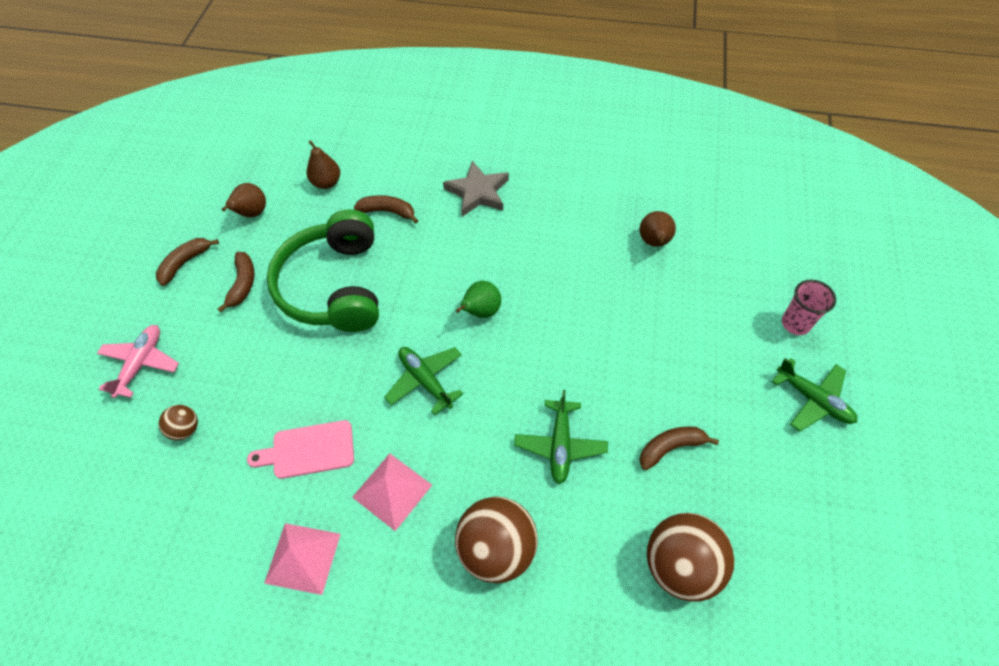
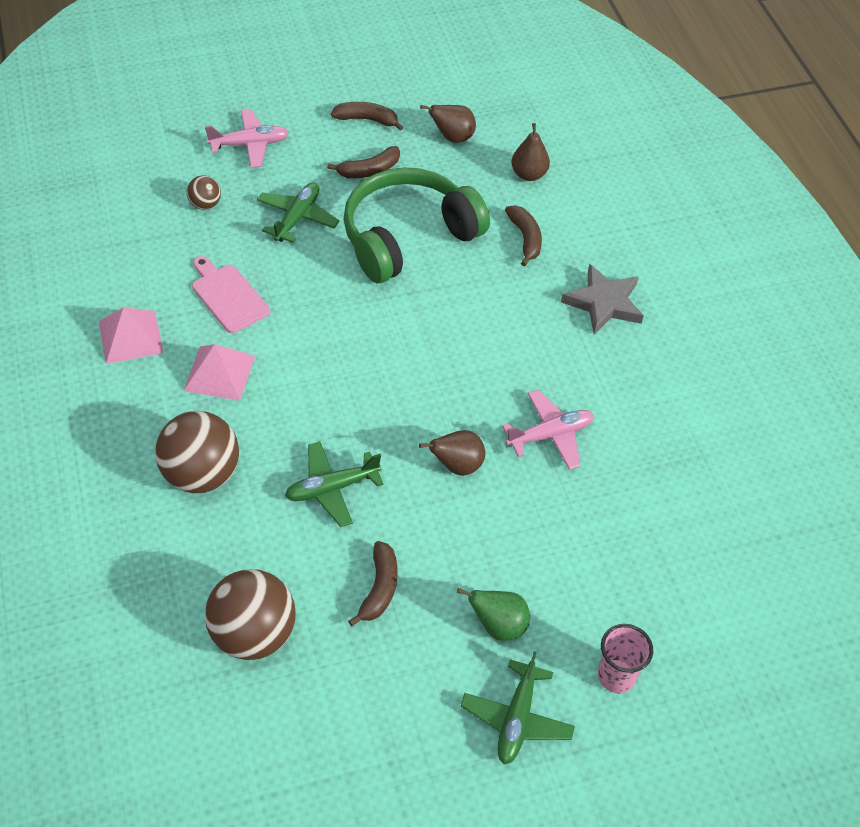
camera: 60 degrees right, 5 degrees down
(425, 381) = (344, 352): green plane -> green plane (297, 218)
(481, 312) = (449, 365): green pear -> green pear (498, 625)
(579, 275) = (550, 435): none -> pink plane
(654, 242) = (644, 494): brown pear -> brown pear (457, 465)
(670, 447) = (379, 588): brown banana -> brown banana turned 60 degrees clockwise

